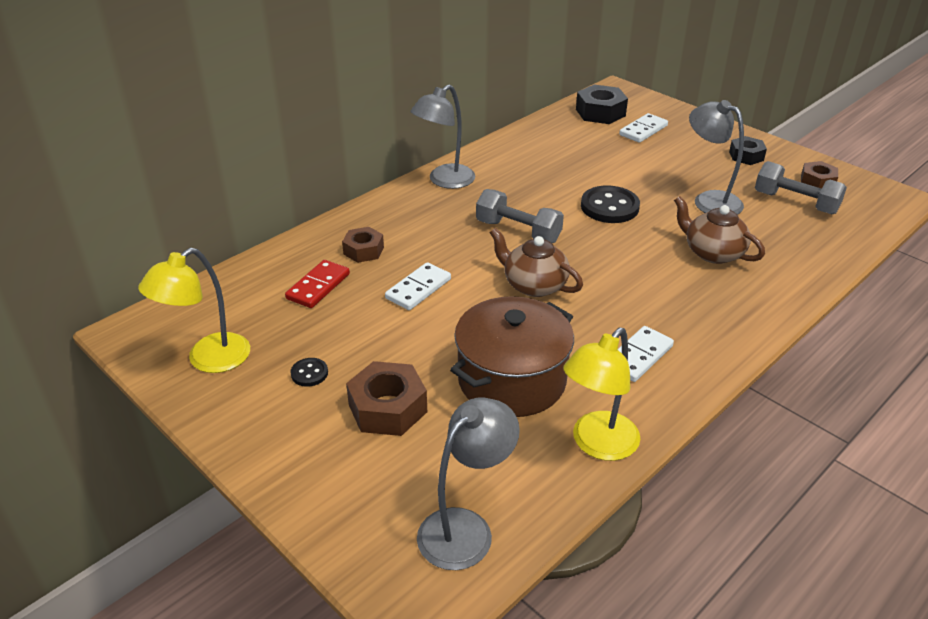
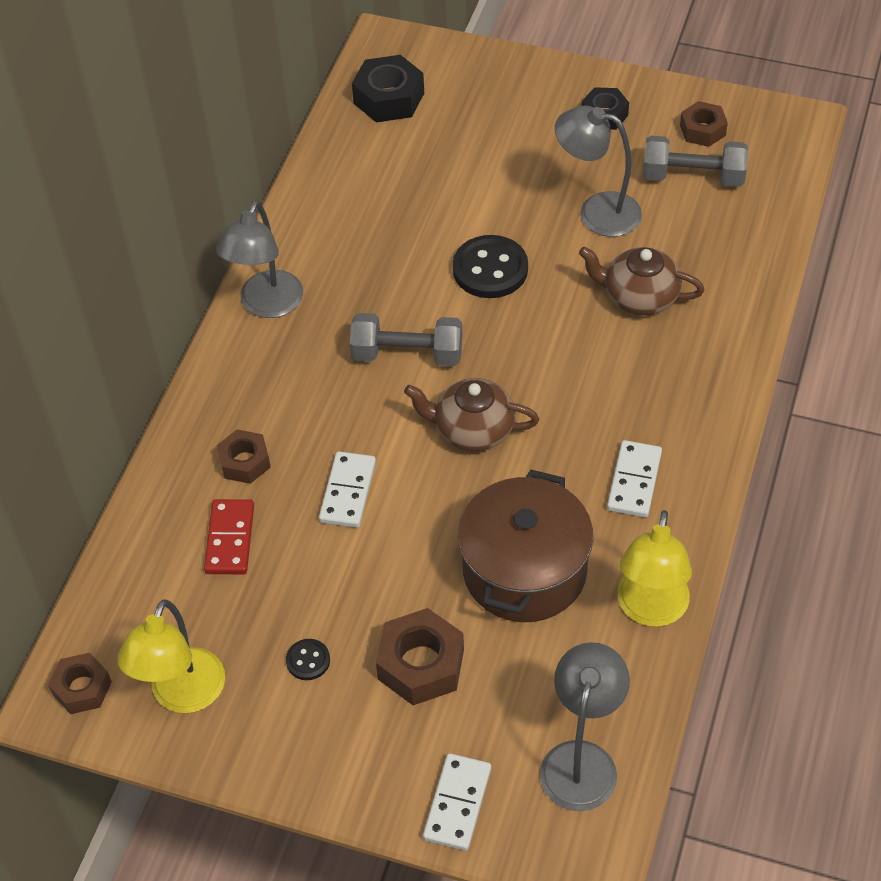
camera: 25 degrees left, 15 degrees up
(151, 330) = (82, 688): none -> brown nut
(643, 130) = (460, 113): white domino -> white domino (457, 803)

